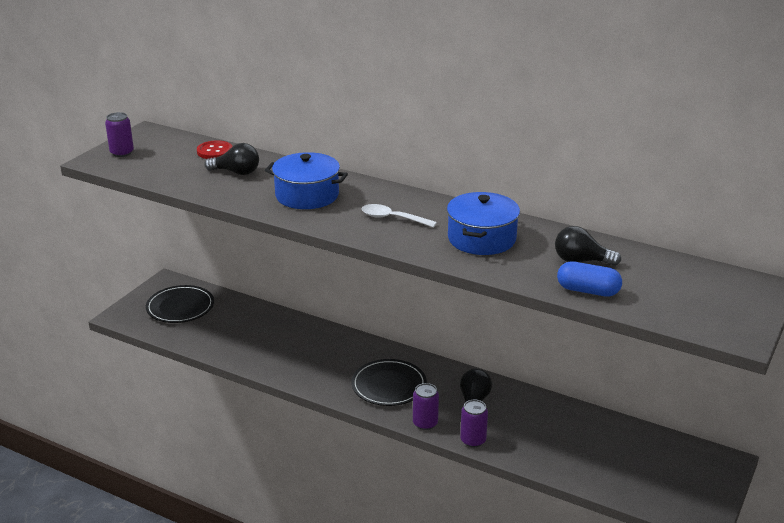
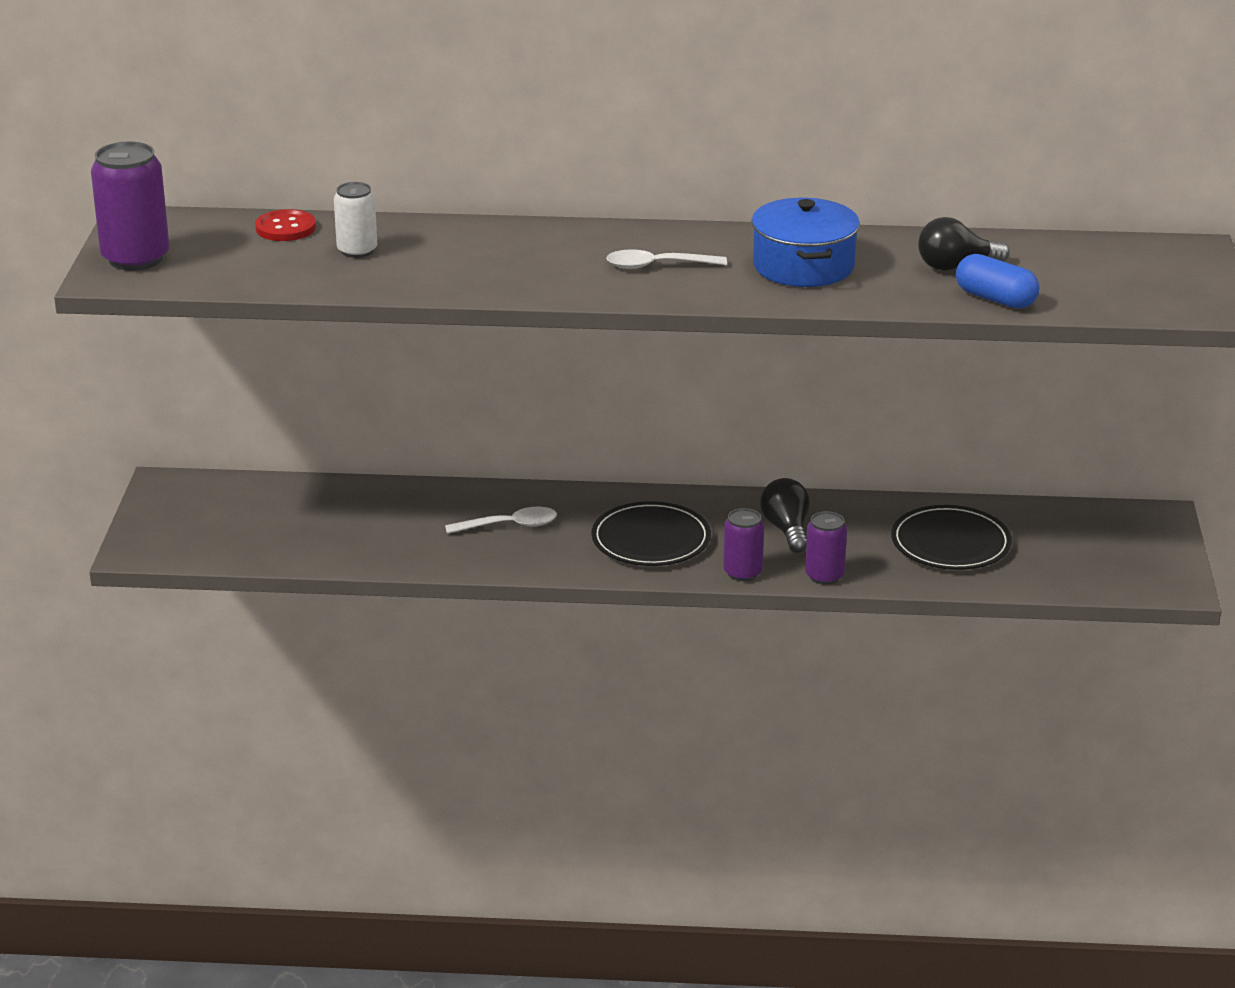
camera: 25 degrees left, 0 degrees up
(122, 153) = (136, 258): purple can -> purple can, size x1.68
(180, 307) = (226, 515): black plate -> black plate (950, 543)
(236, 172) = (357, 251): black light bulb -> white can
(307, 195) = (501, 261): blue pot -> none
(318, 354) = (509, 526): none -> white spoon
(588, 291) = (995, 299): blue capsule -> blue capsule turned 45 degrees clockwise

